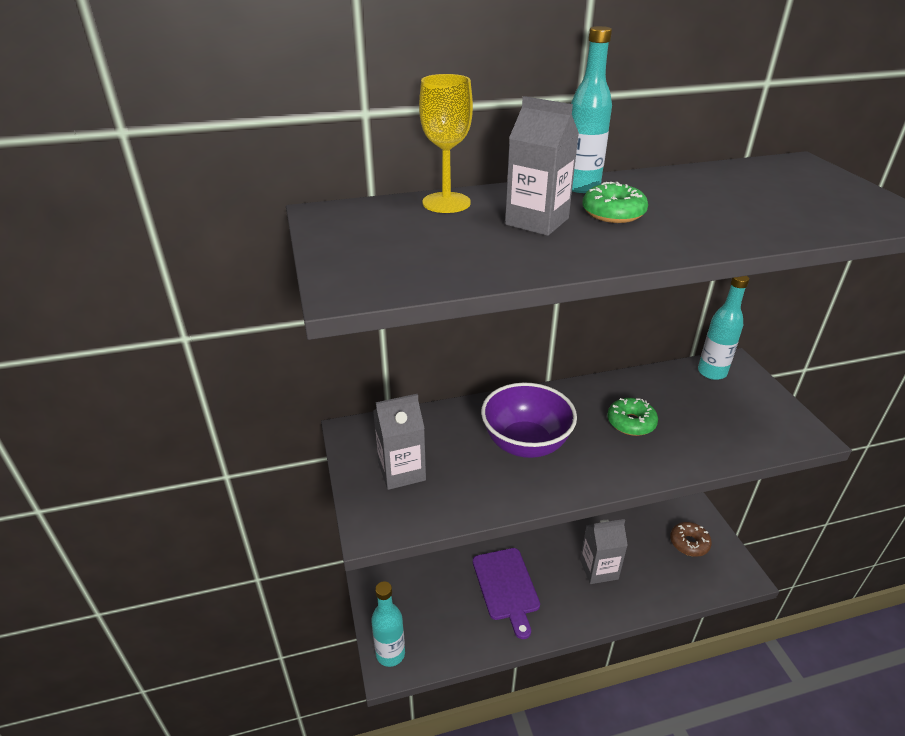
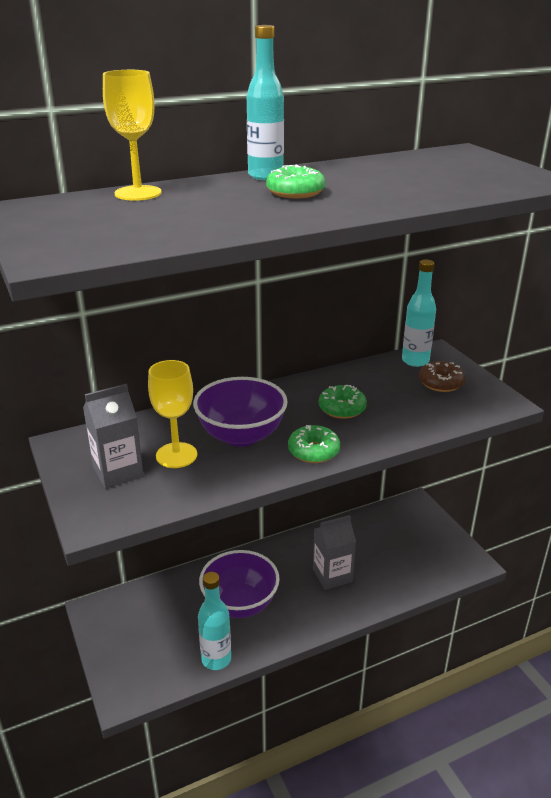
camera: 10 degrees left, 5 degrees down
(390, 654) = (123, 682): turquoise bottle -> turquoise bottle (216, 659)
(460, 459) = (176, 455): none -> yellow goblet
(506, 587) = (240, 603): purple cutting board -> purple bowl
(537, 221) = (225, 201): grey carton -> none
(598, 471) = (313, 451): none -> green donut
(689, 543) = (418, 541): brown donut -> brown donut (440, 383)

